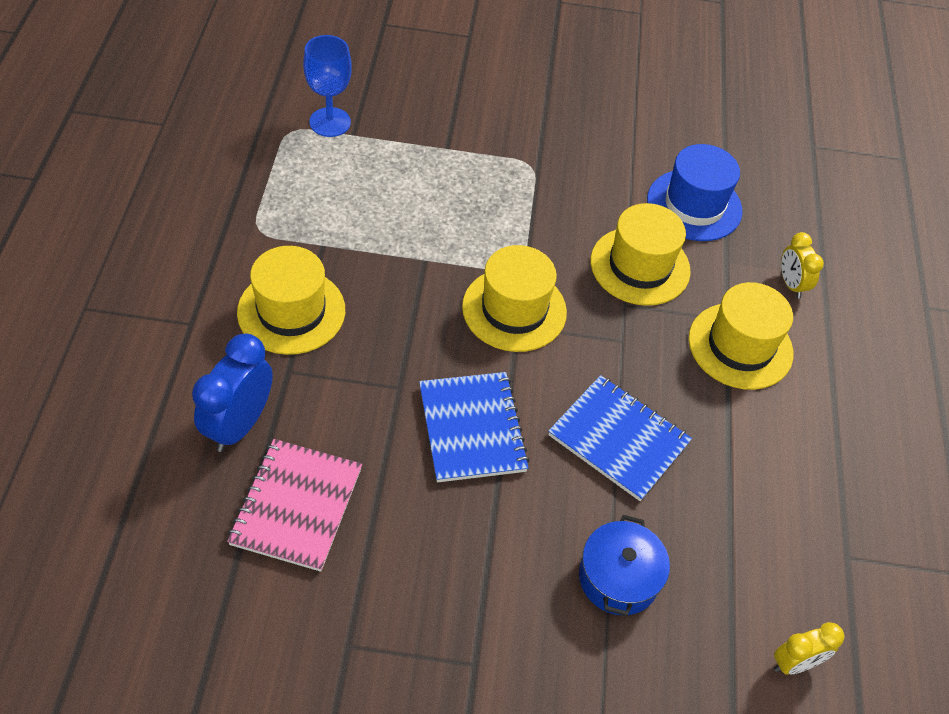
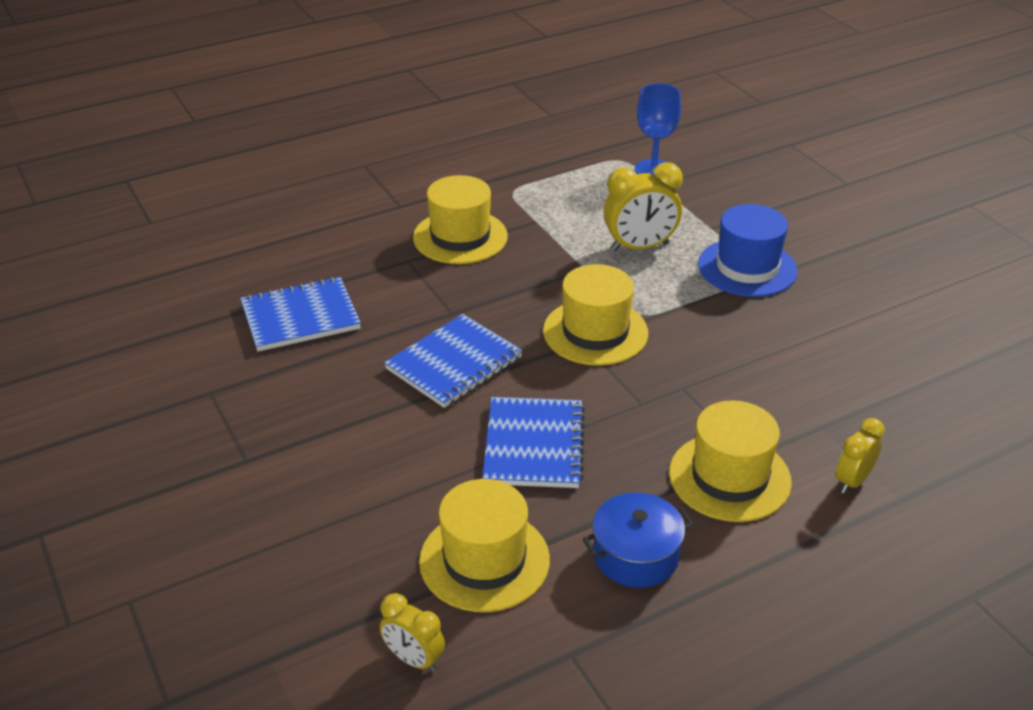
camera: 60 degrees right, 15 degrees down
(239, 425) = (340, 263): blue clock -> none
(296, 506) = (300, 317): pink notebook -> blue notebook
(429, 207) = (639, 247): none -> yellow clock
(618, 578) = (395, 505): blue pot -> blue pot (636, 555)
(640, 266) = (736, 377): yellow hat -> yellow hat (484, 560)
(694, 205) = (856, 379): blue hat -> blue hat (747, 268)

